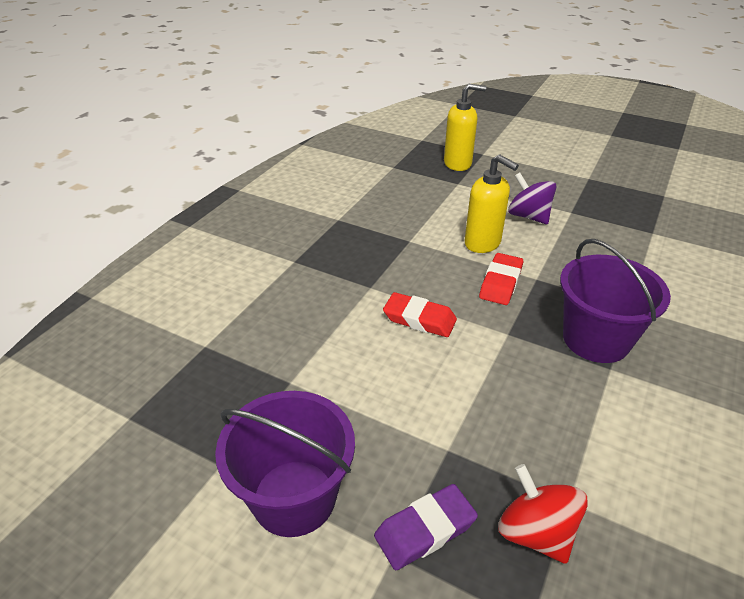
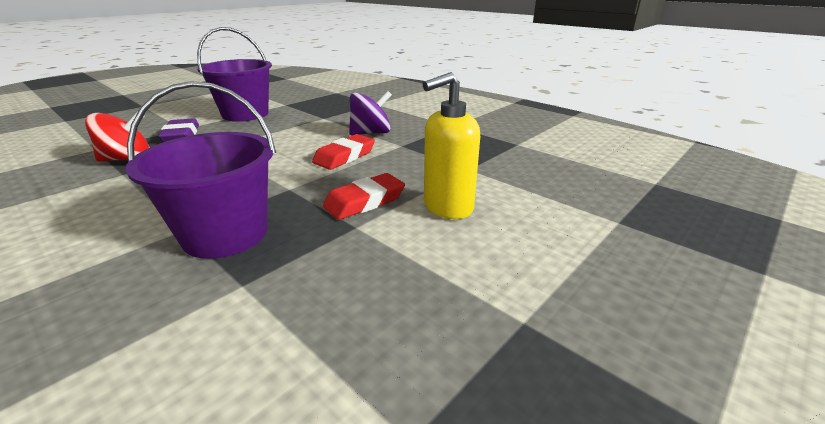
camera: 105 degrees right, 10 degrees down
(458, 164) = (695, 235): yellow soap dispenser -> none
(500, 283) = (364, 201): red eraser -> red eraser turned 75 degrees counterclockwise
(528, 216) = (511, 262): purple spinning top -> purple spinning top (371, 133)

